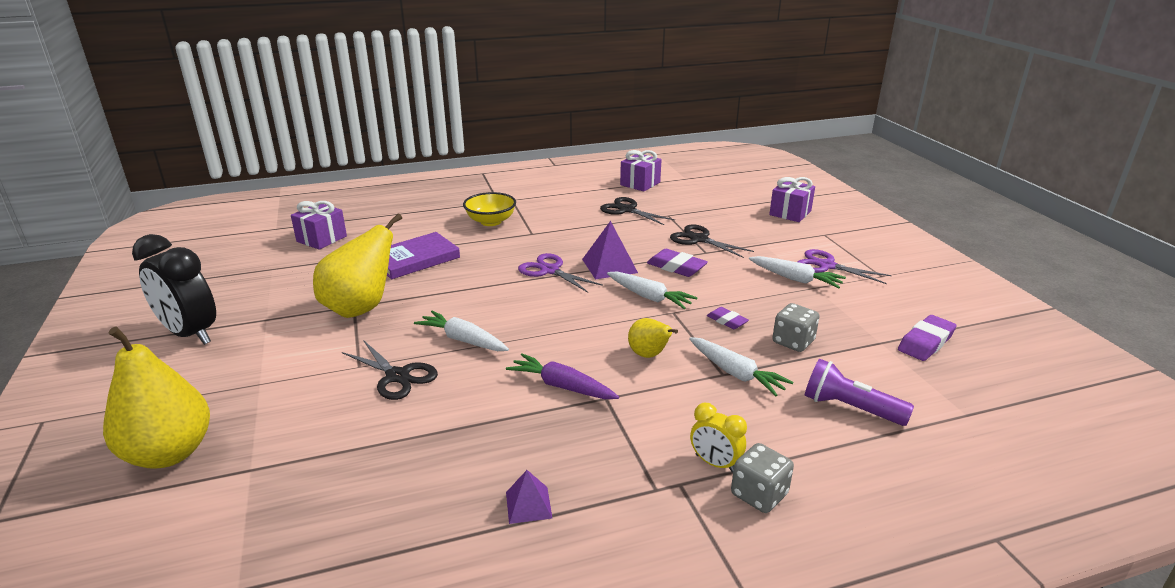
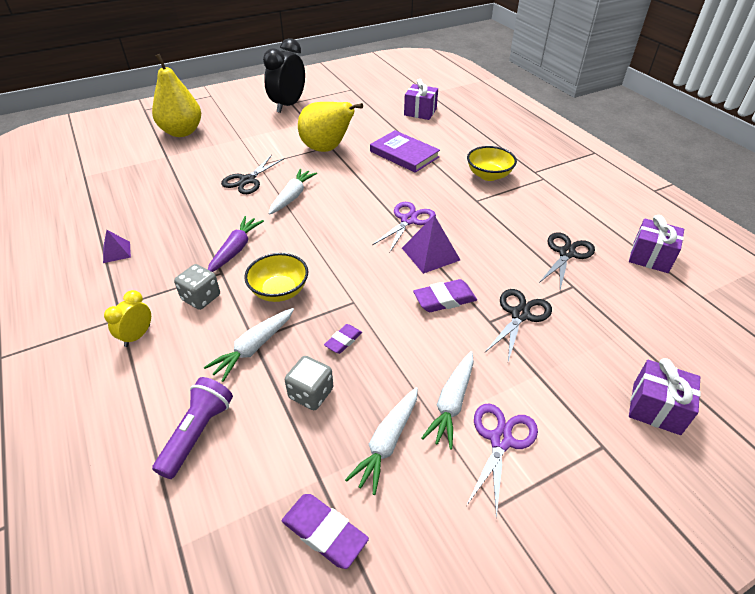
camera: 80 degrees right, 15 degrees up
(649, 297) = (377, 284): white carrot -> white carrot (387, 442)
(649, 355) = (279, 291): yellow pear -> yellow bowl
(676, 267) = (444, 299): purple eraser -> purple eraser turned 45 degrees clockwise
(759, 494) = (99, 361): grey dice -> grey dice (201, 298)

